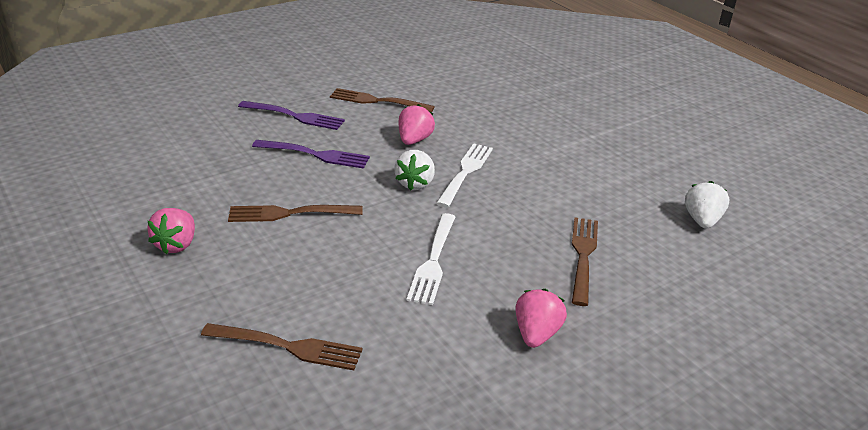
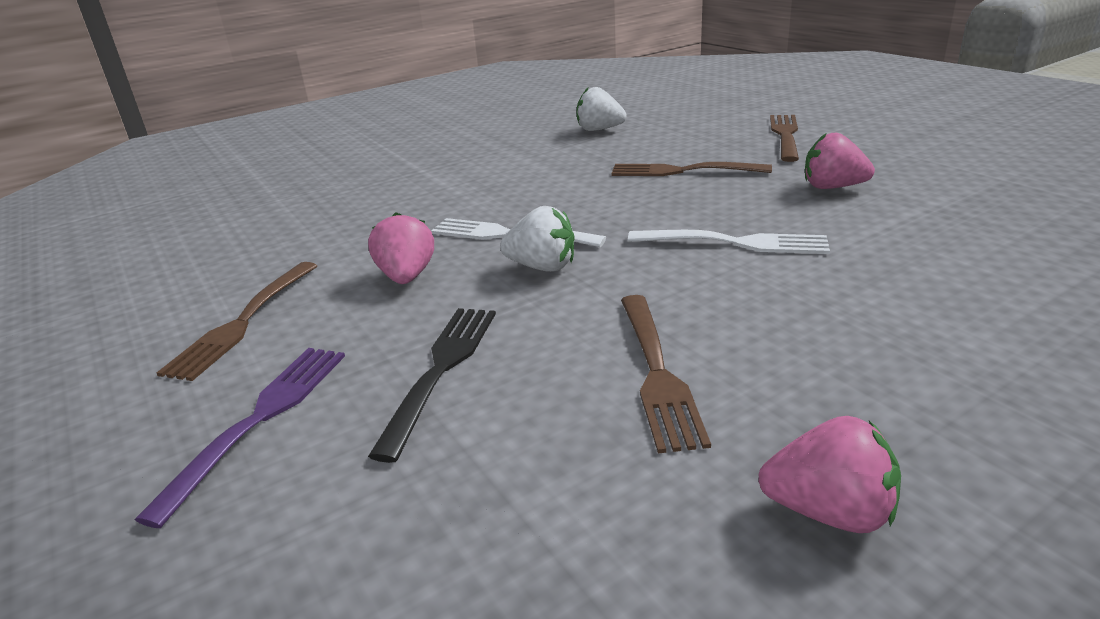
camera: 85 degrees left, 5 degrees down
(286, 346) = (1003, 328): brown fork -> brown fork (785, 136)
(314, 154) = (441, 371): purple fork -> black fork
(414, 140) = (407, 277): pink strawberry -> pink strawberry turned 60 degrees clockwise

